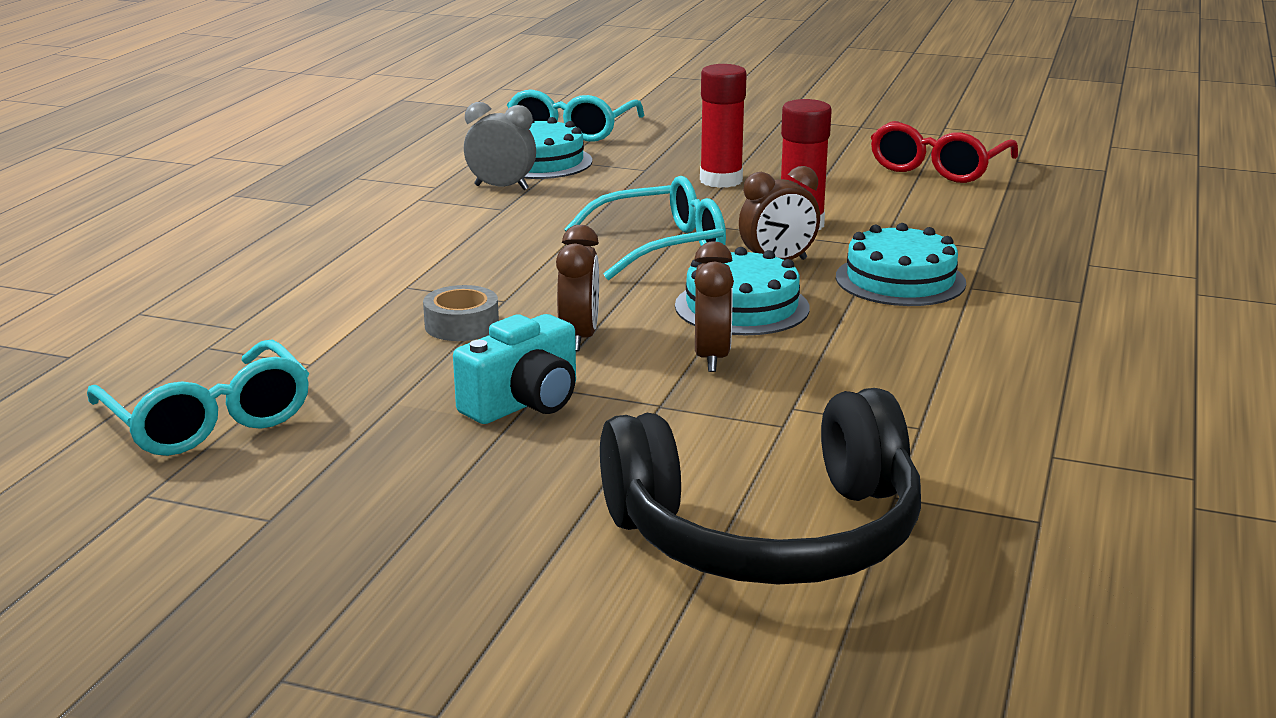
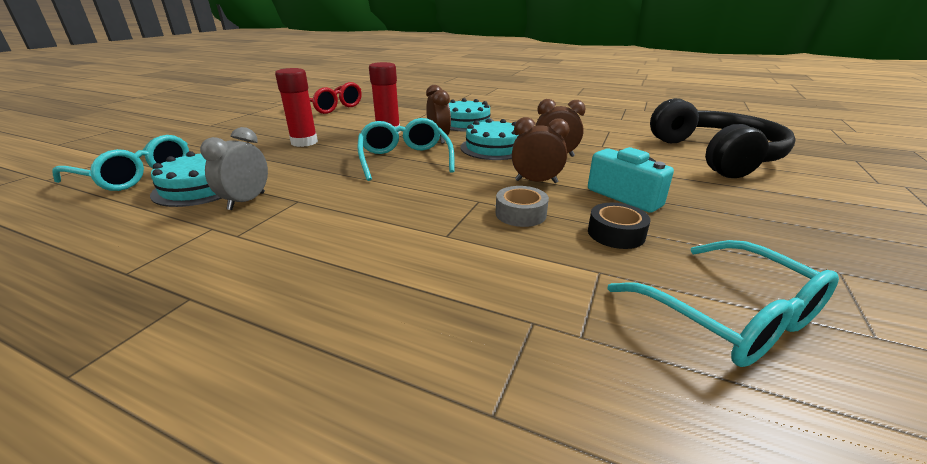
camera: 85 degrees left, 5 degrees up
(208, 420) = (729, 316): turquoise glasses -> turquoise glasses turned 90 degrees clockwise
(398, 381) = (616, 233): none -> black tape

